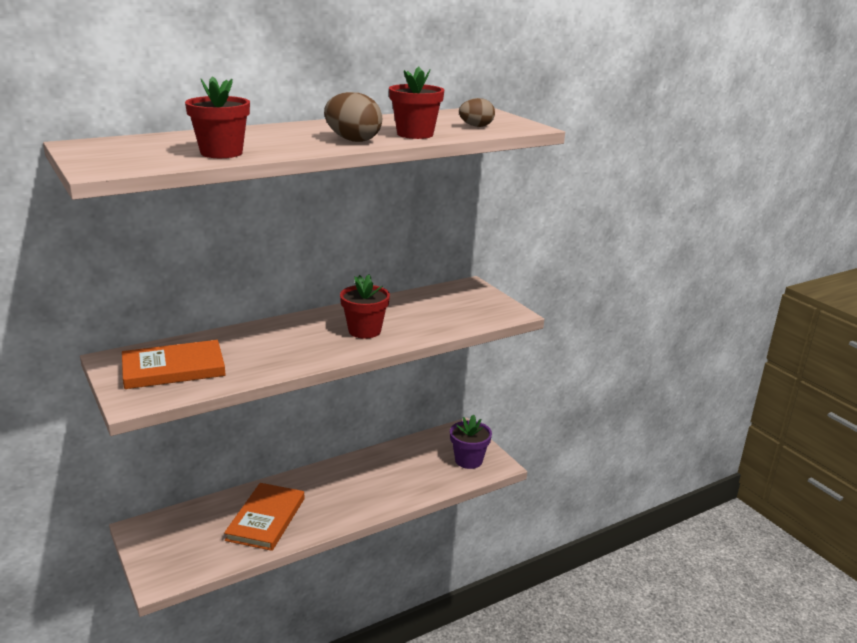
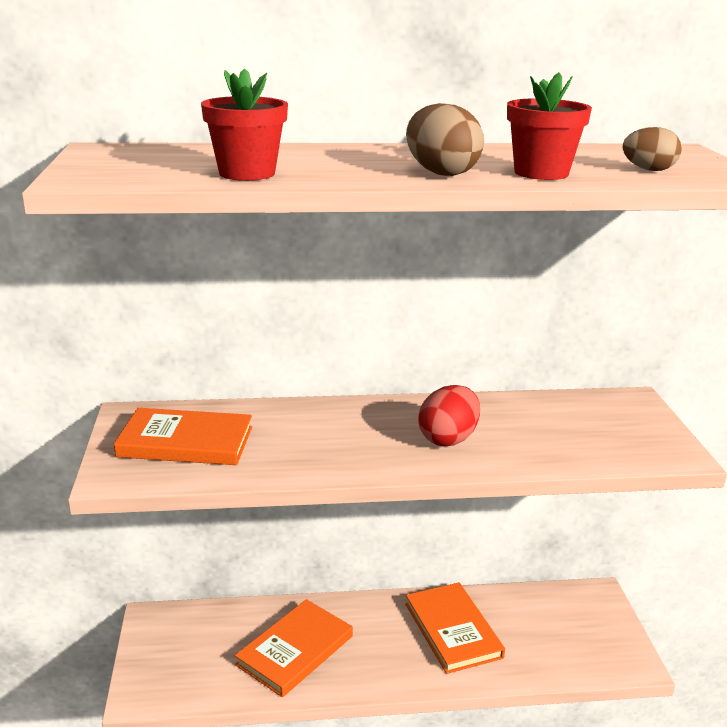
camera: 25 degrees right, 0 degrees up
(364, 331) = (448, 439): red flower pot -> red egg
(374, 476) = (453, 630): none -> orange book
(468, 460) = (592, 643): purple flower pot -> none

